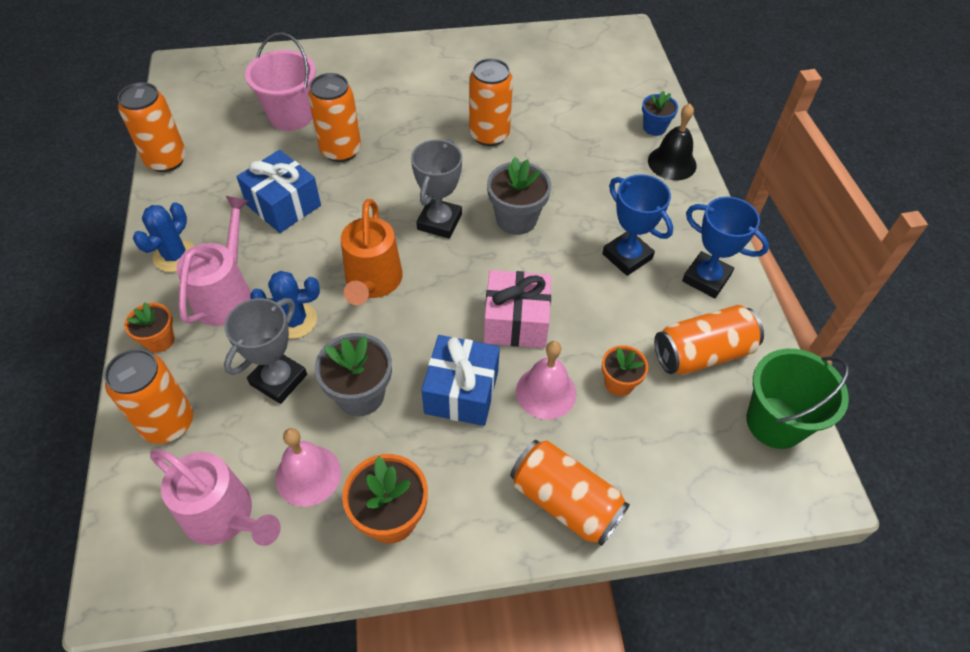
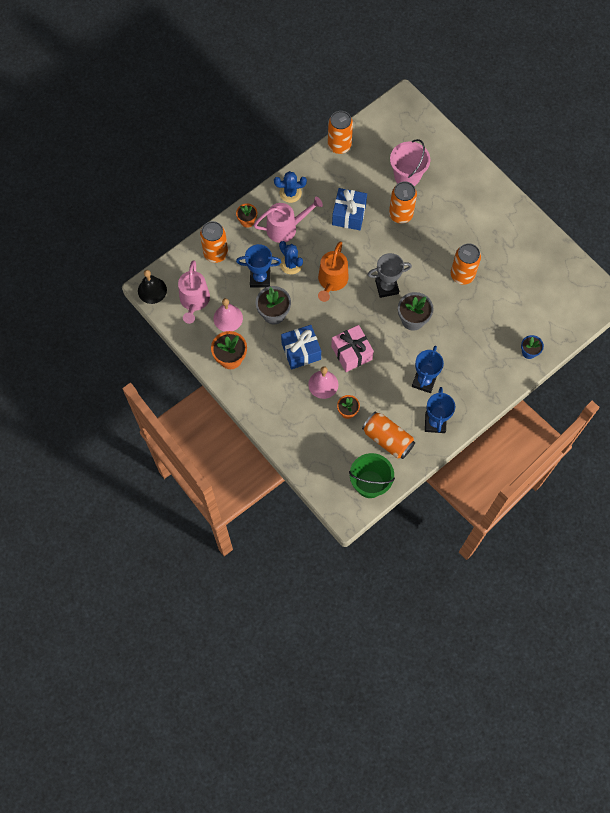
camera: 60 degrees right, 15 degrees up
(278, 380) = (260, 278): grey trophy -> blue trophy
(372, 283) = (331, 281): orange watering can -> orange watering can turned 45 degrees counterclockwise
(565, 501) = (277, 417): orange can -> none
(672, 163) = (507, 373): black bell -> black bell (152, 290)

